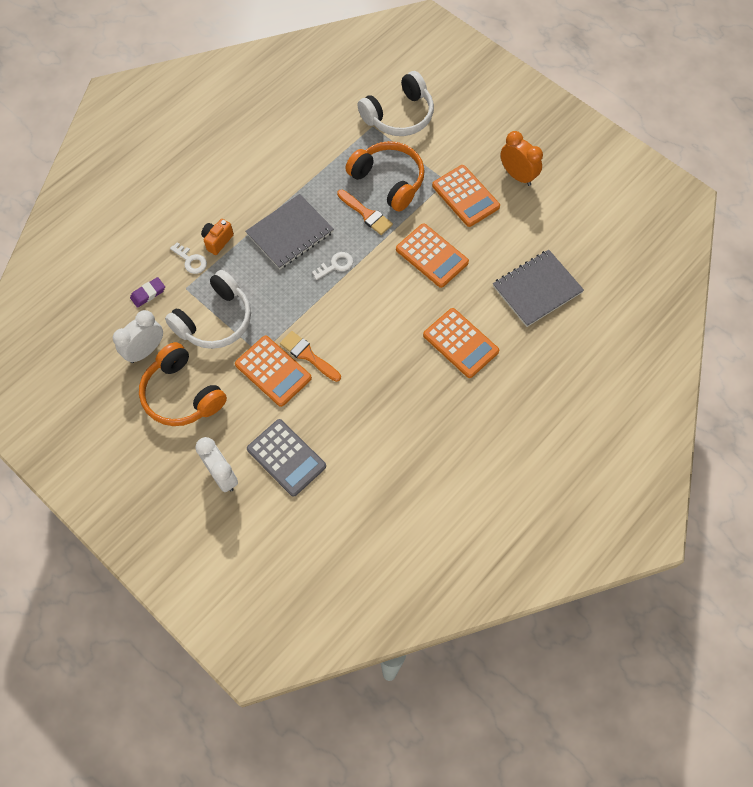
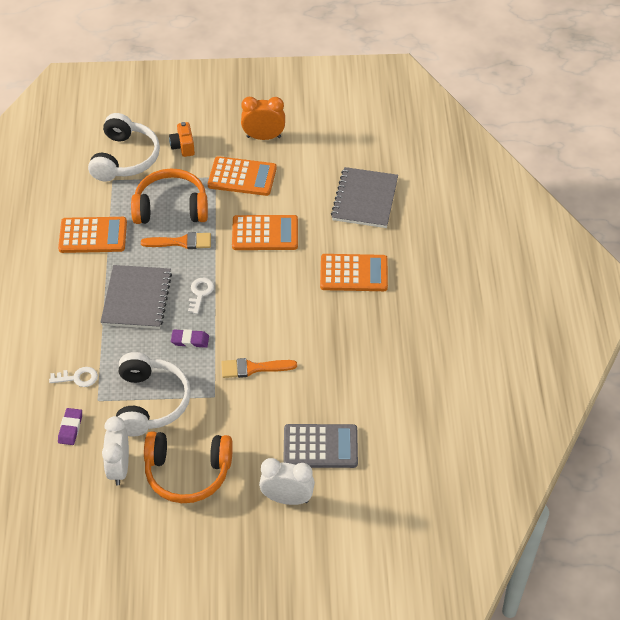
camera: 45 degrees left, 15 degrees down
(217, 241) = (83, 348): orange camera -> orange camera (183, 147)
(273, 371) = (240, 399): orange calculator -> orange calculator (93, 235)
(290, 296) = (190, 340): none -> purple eraser

